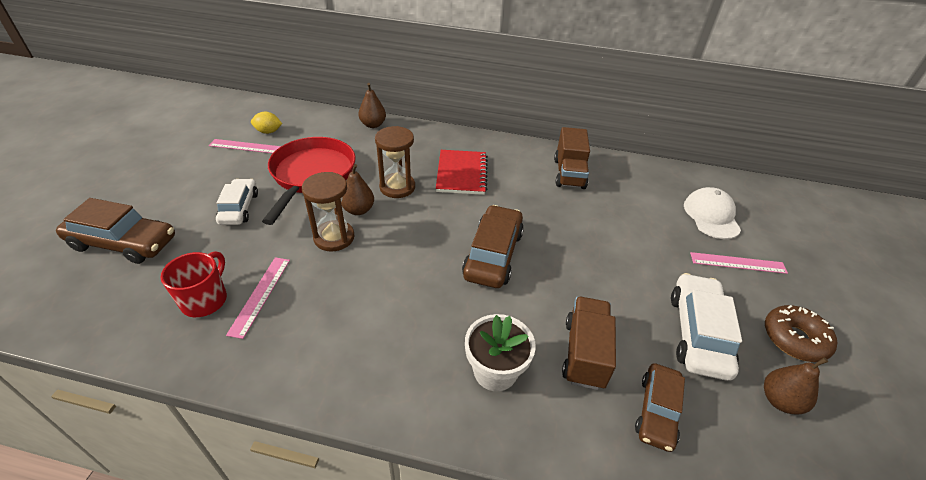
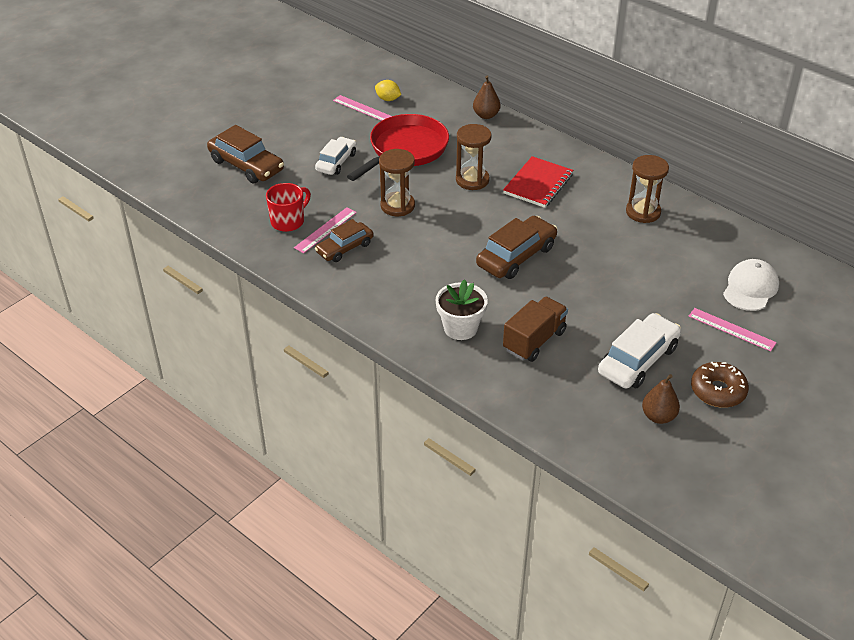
camera: 30 degrees right, 0 degrees up
(358, 210) = (428, 190): brown pear -> none
(569, 173) = (643, 212): brown truck -> brown hourglass
(657, 411) = (557, 388): brown car -> brown car (344, 248)

